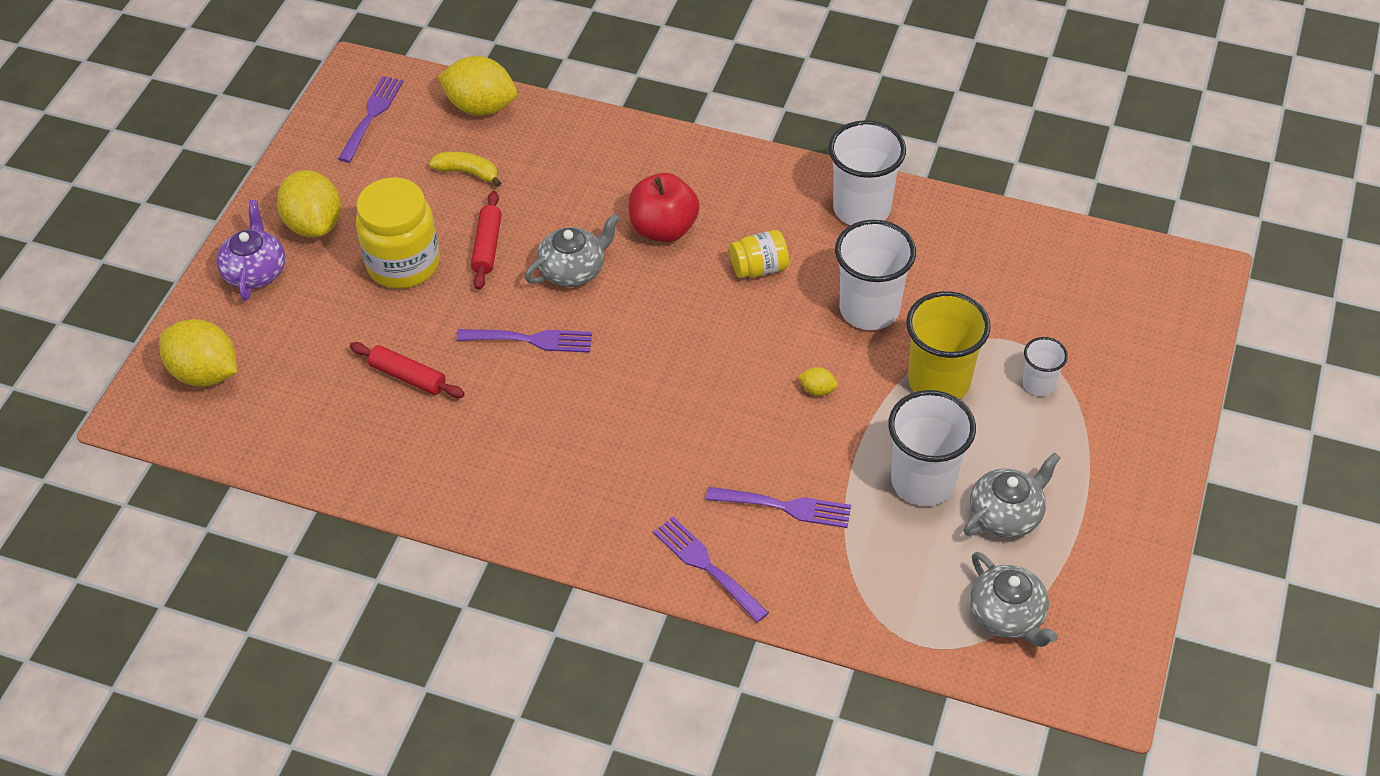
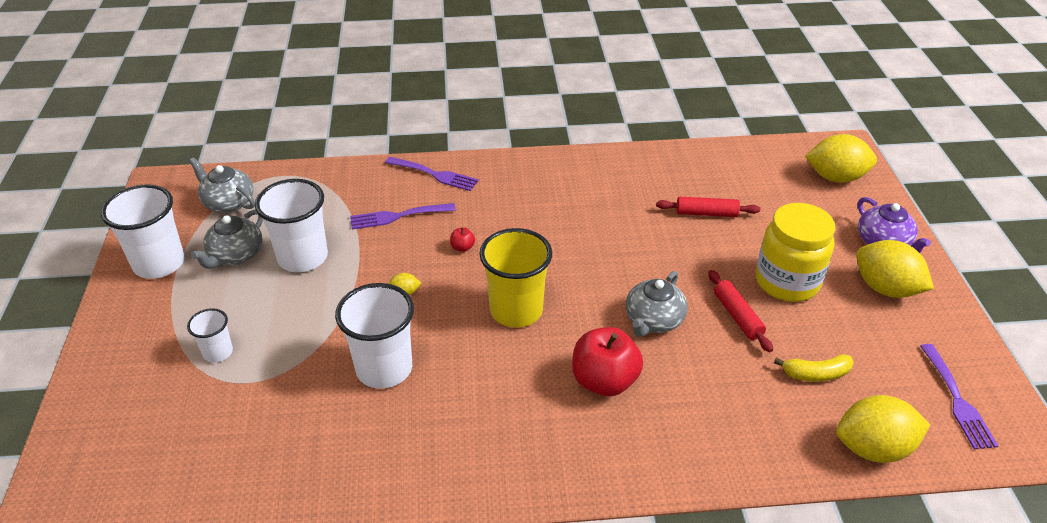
camera: 155 degrees right, 10 degrees down
(531, 340) = (643, 261): purple fork -> none
(725, 429) = (462, 247): none -> red apple
(759, 268) = (498, 373): yellow jar -> none
(861, 208) = (426, 468): white cup -> white cup (159, 264)
(939, 381) = (306, 328): yellow cup -> yellow cup (516, 310)

